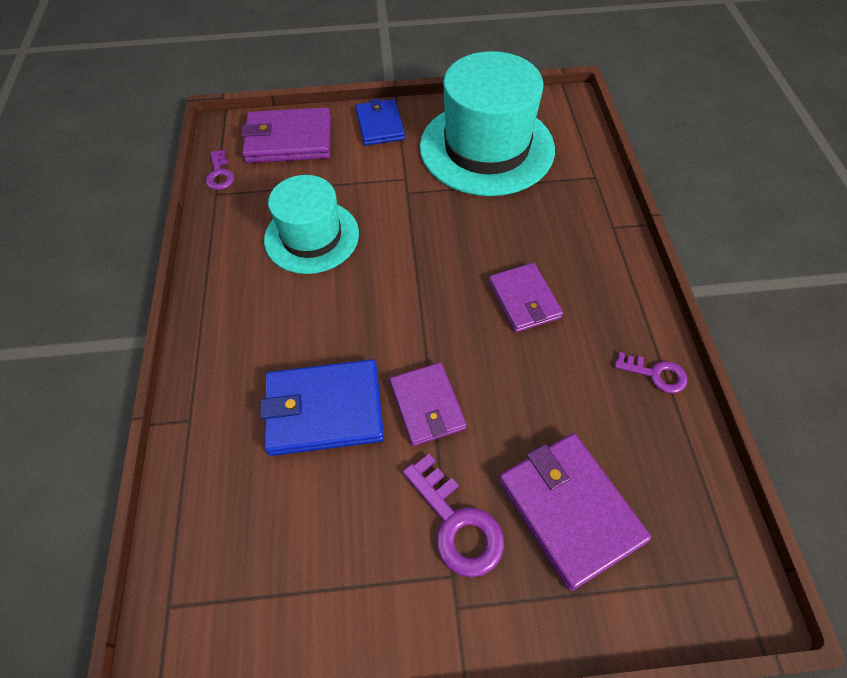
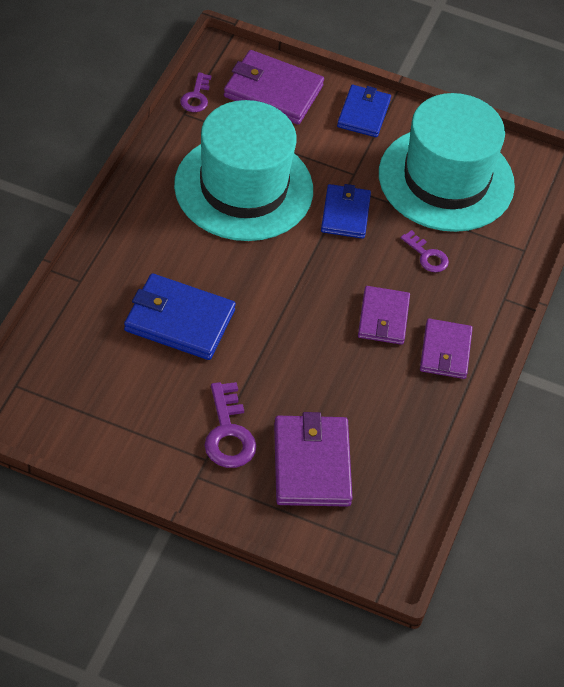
camera: 20 degrees right, 5 degrees down
(311, 236) = (243, 188): turquoise hat -> turquoise hat, size x1.57
(421, 217) = (345, 214): none -> blue wallet
(427, 405) = (256, 354): purple wallet -> purple wallet (445, 351)
(655, 374) = (445, 417): purple key -> purple key (427, 256)

